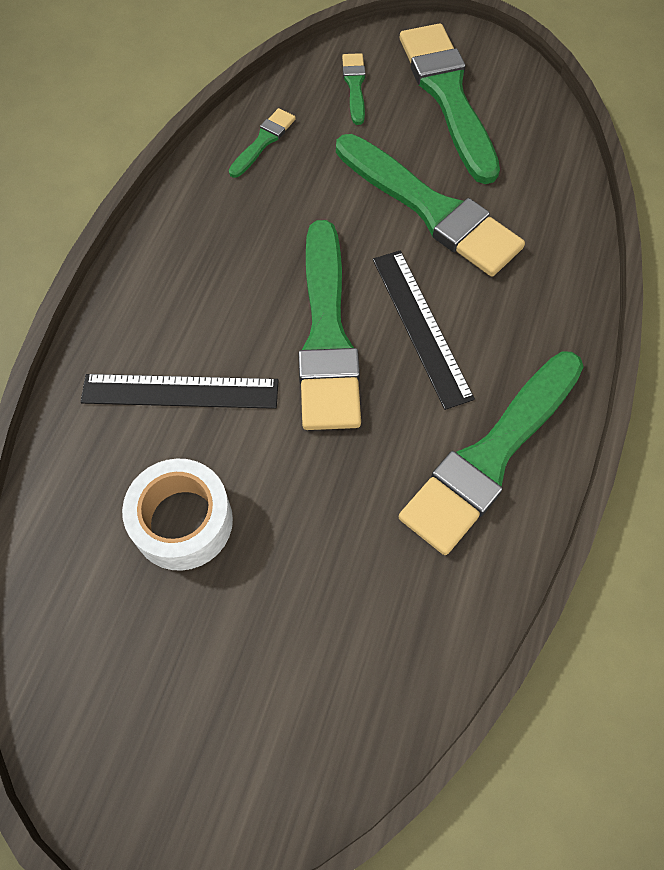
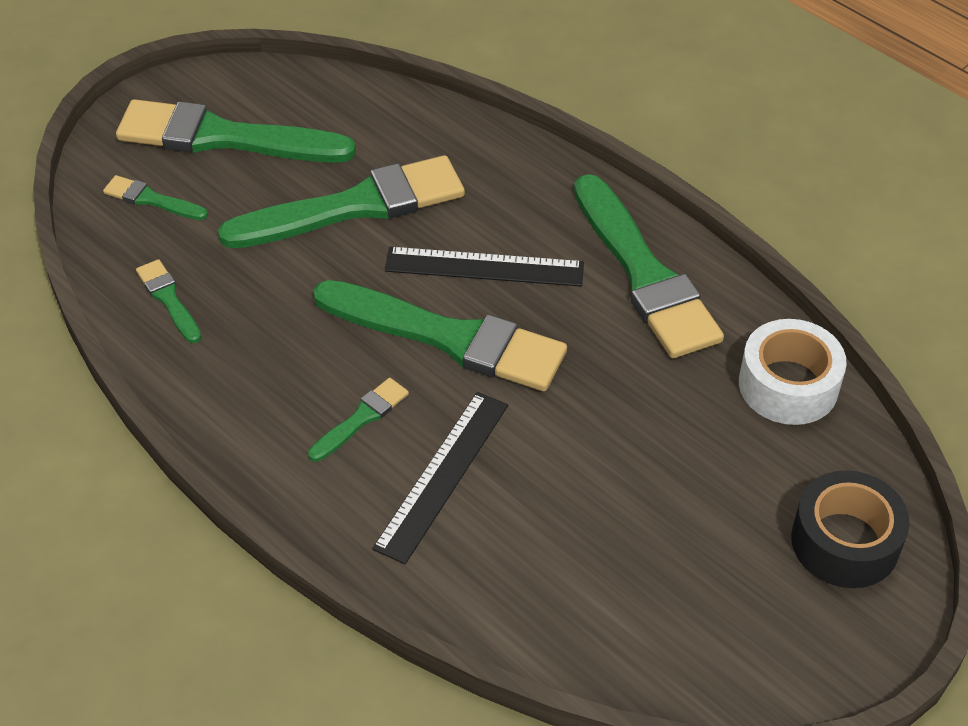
camera: 65 degrees left, 15 degrees down
(182, 521) = (590, 520): white tape -> white tape (788, 385)
(211, 311) = (361, 418): none -> green brush
(255, 762) = (845, 542): none -> black tape

